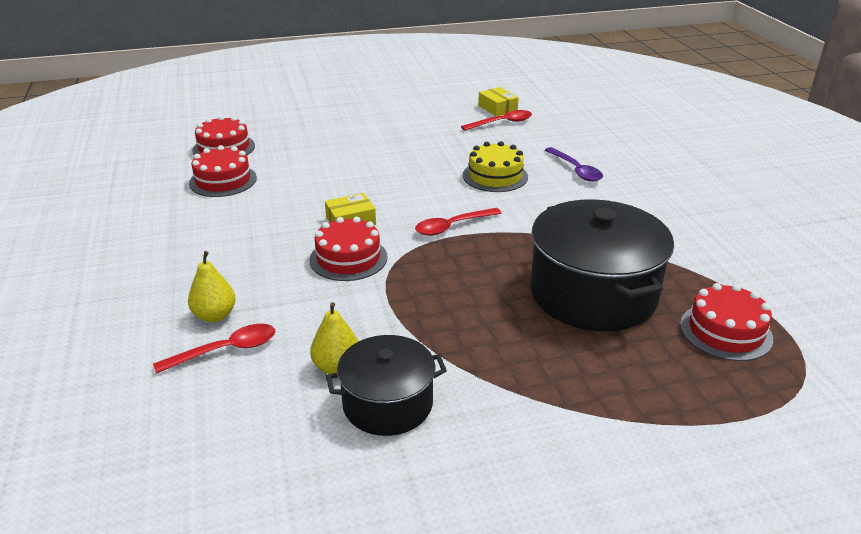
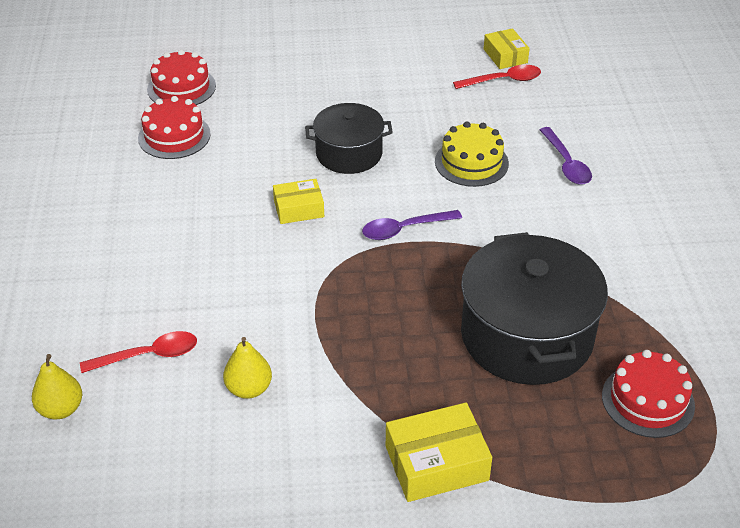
camera: 10 degrees right, 10 degrees up
(215, 315) = (143, 313): yellow pear -> yellow pear (61, 409)
(348, 258) = (286, 258): red cake -> none
(387, 403) = (288, 435): black pot -> black pot (349, 153)
(452, 226) = (404, 229): red spoon -> purple spoon
(547, 409) = (436, 463): none -> yellow box

